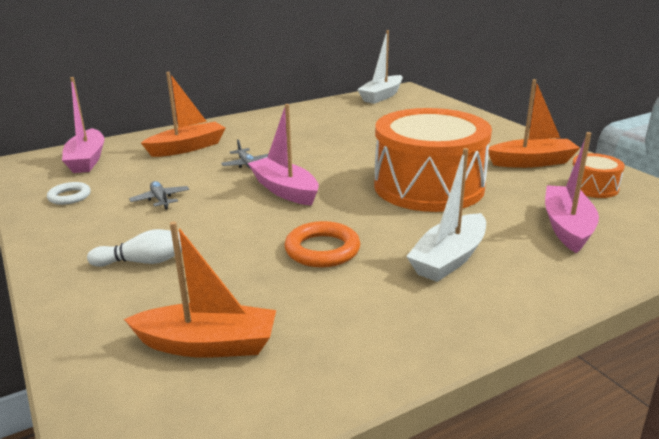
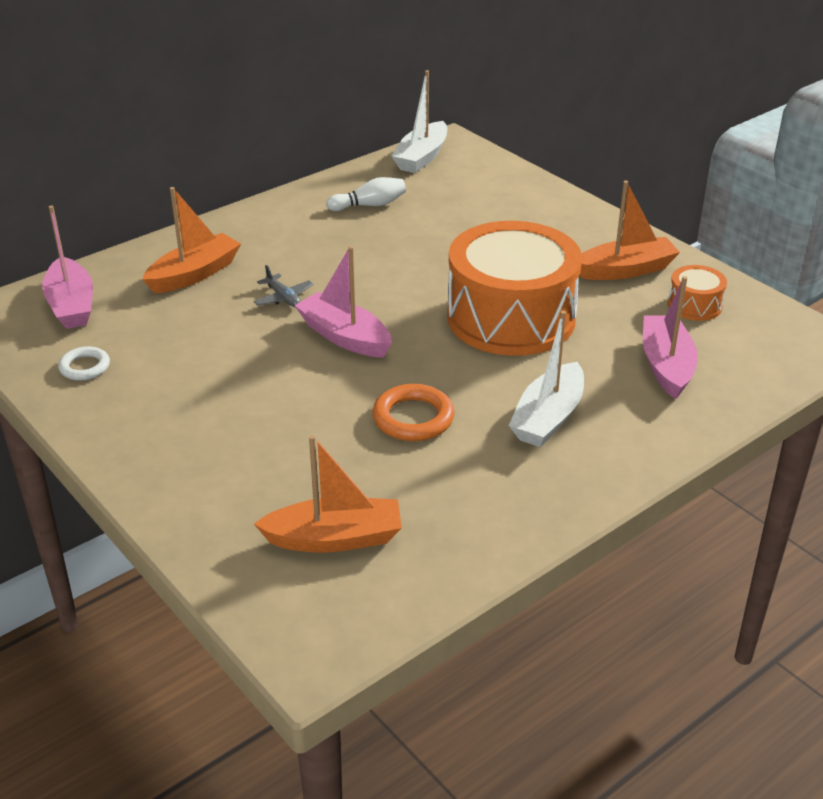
camera: 10 degrees left, 10 degrees up
(144, 262) = (224, 451): white bowling pin -> white bowling pin (369, 205)
(160, 200) = (201, 363): grey plane -> none

